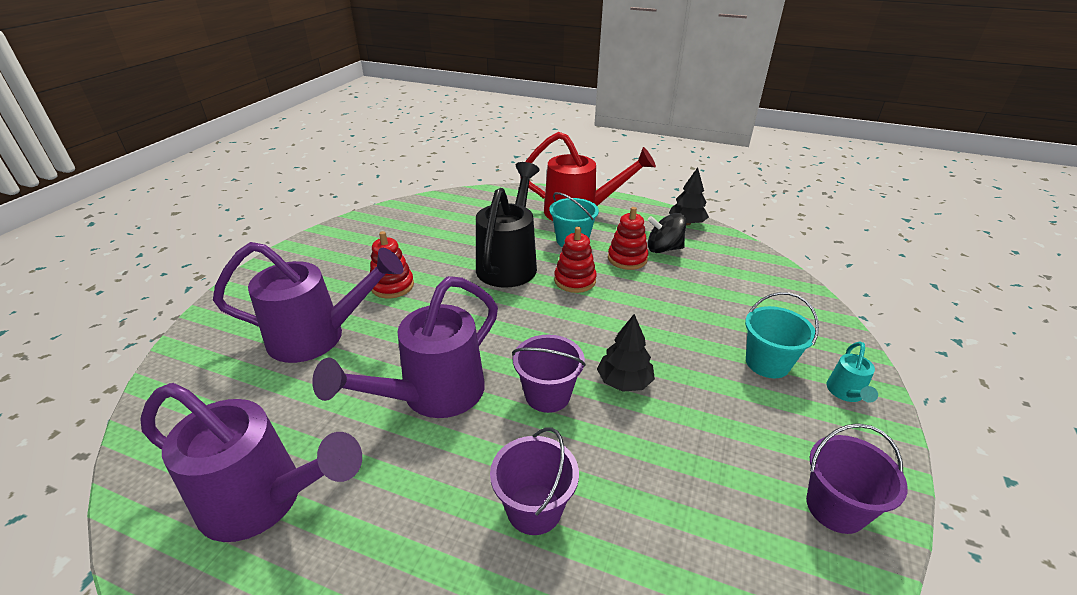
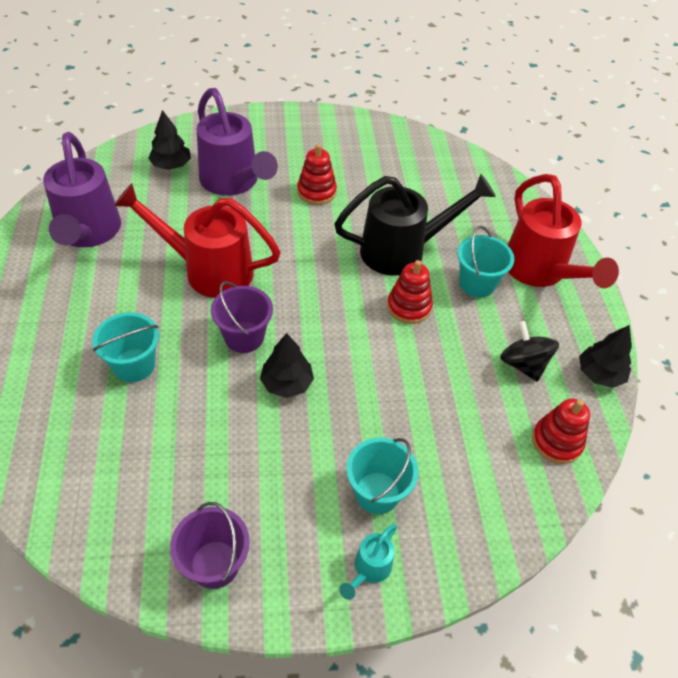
camera: 60 degrees right, 15 degrees up
(232, 378) = (171, 165): none -> black tree
(432, 395) = (208, 270): purple watering can -> red watering can
(534, 509) = (134, 365): purple bucket -> turquoise bucket
(627, 259) = (478, 337): red stacking toy -> red stacking toy (556, 441)
(846, 393) = (369, 569): turquoise watering can -> turquoise watering can turned 45 degrees counterclockwise

